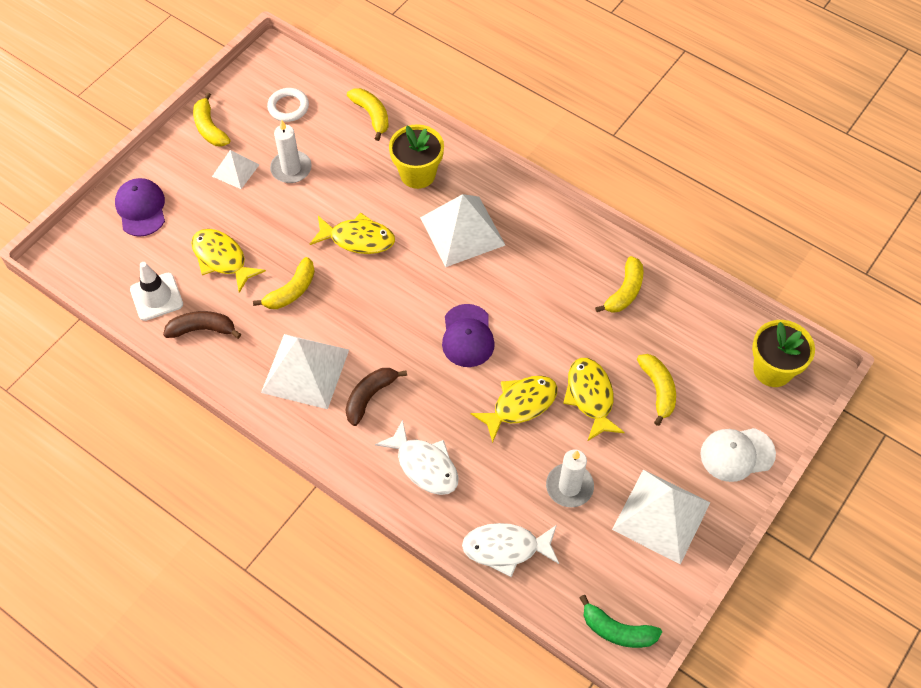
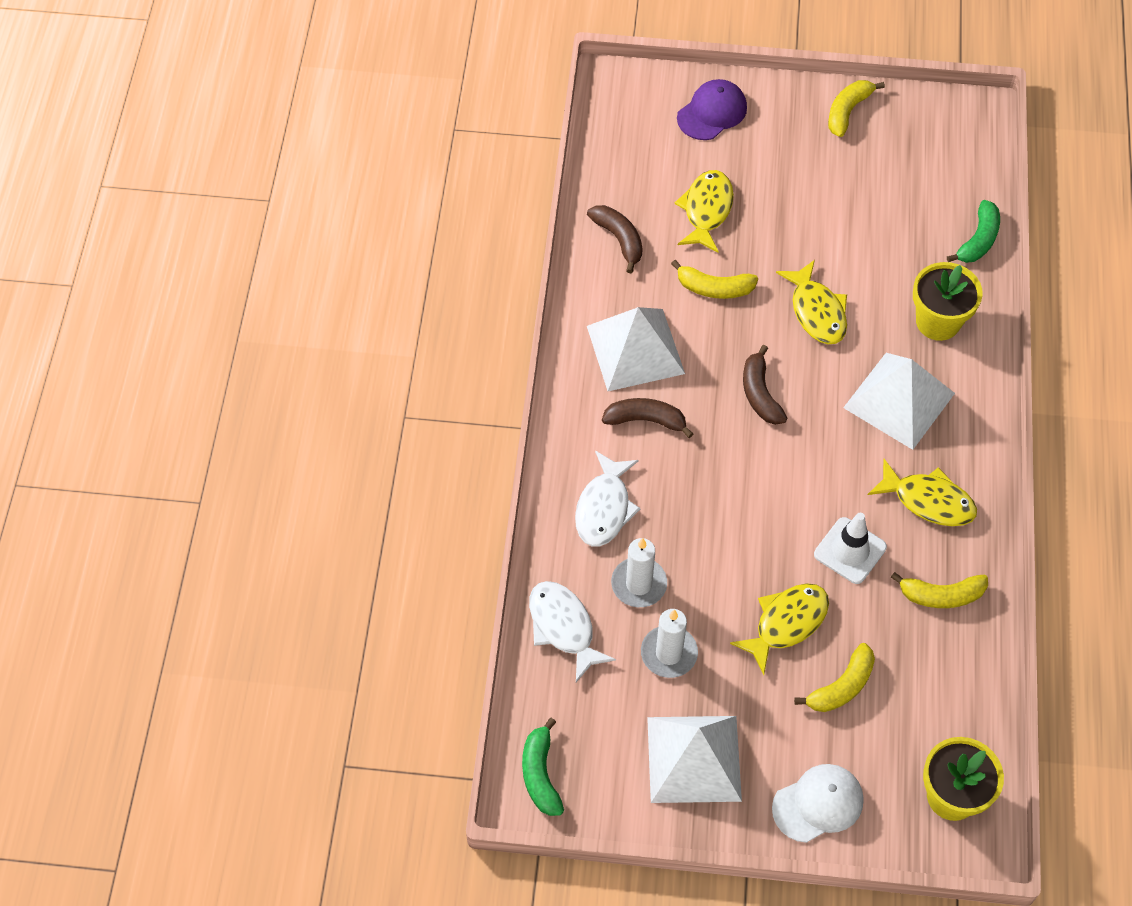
camera: 60 degrees right, 0 degrees up
(156, 297) = (626, 182): white traffic cone -> white traffic cone (850, 551)
(235, 170) = (815, 162): white pyramid -> none
(288, 107) = (928, 162): white ring -> none
(291, 169) = (855, 207): white candle -> white candle (639, 584)
(372, 115) = (978, 240): yellow banana -> green banana
(399, 311) = (760, 394): none -> brown banana
(467, 336) = (776, 471): purple cap -> none
(520, 405) = (730, 561): yellow fish -> yellow fish (928, 500)
(737, 454) = (818, 804): white cap -> white cap turned 105 degrees clockwise

